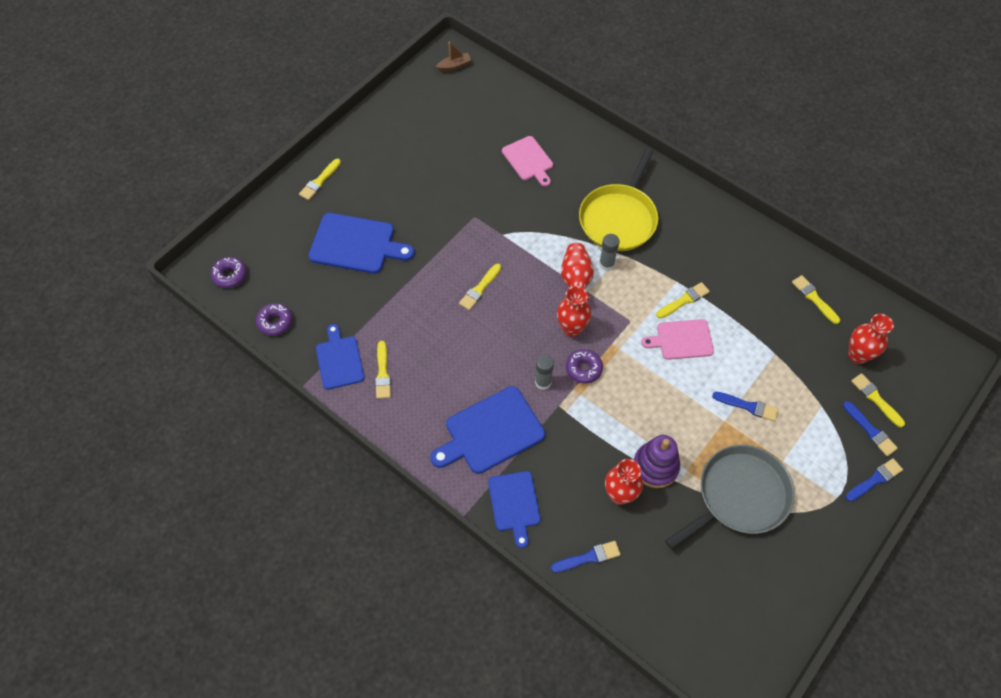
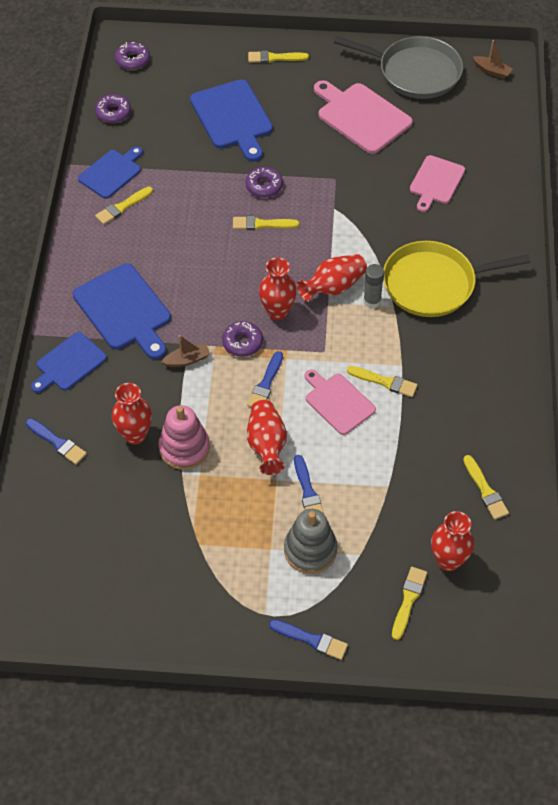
camera: 55 degrees right, 5 degrees down
(428, 165) = (361, 116): none -> pink cutting board
(443, 265) = (264, 186): none -> purple donut
(491, 432) = (124, 310): blue cutting board -> blue cutting board turned 150 degrees counterclockwise
(543, 382) = (204, 320): grey glue stick -> none
(573, 416) = (187, 360): none -> brown boat
(655, 466) = (184, 448): purple stacking toy -> pink stacking toy
(689, 408) = (267, 444): none -> red vase
(739, 496) = (204, 529): grey pan -> grey pan (415, 72)
(799, 435) = (310, 550): none -> grey stacking toy
(814, 298) = (485, 490): yellow brush -> yellow brush turned 135 degrees clockwise
(870, 430) = (366, 611): blue brush -> blue brush (266, 384)

